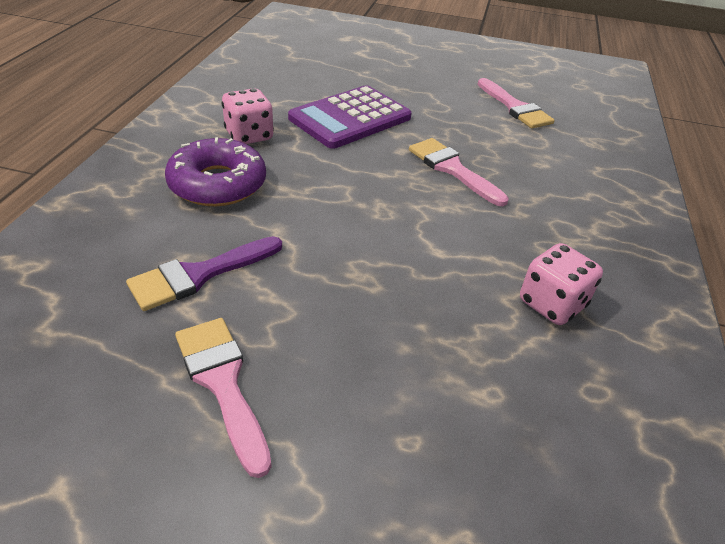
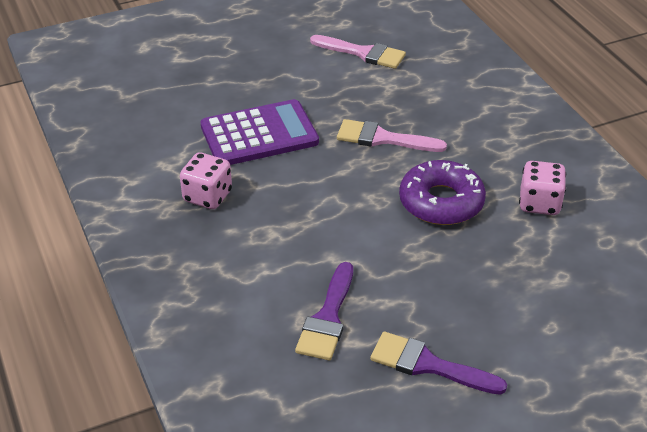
camera: 35 degrees left, 0 degrees up
(217, 184) = (244, 250): purple donut -> purple donut (441, 202)
(222, 382) = (428, 365): pink brush -> purple brush
(350, 118) = (259, 134): purple calculator -> purple calculator turned 120 degrees counterclockwise

